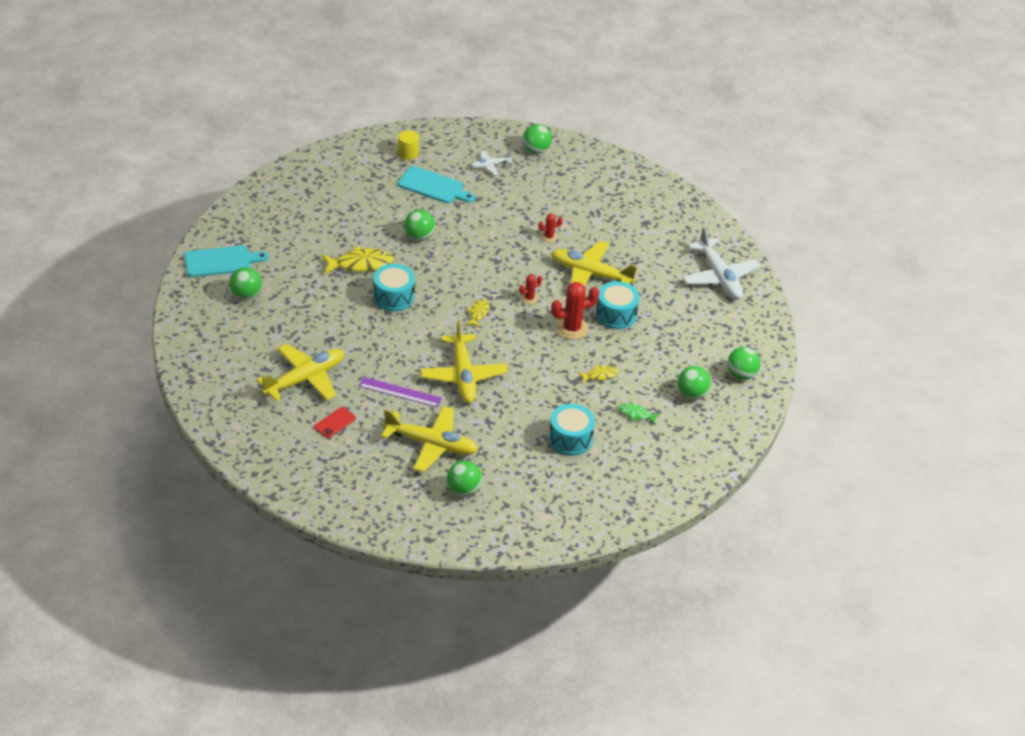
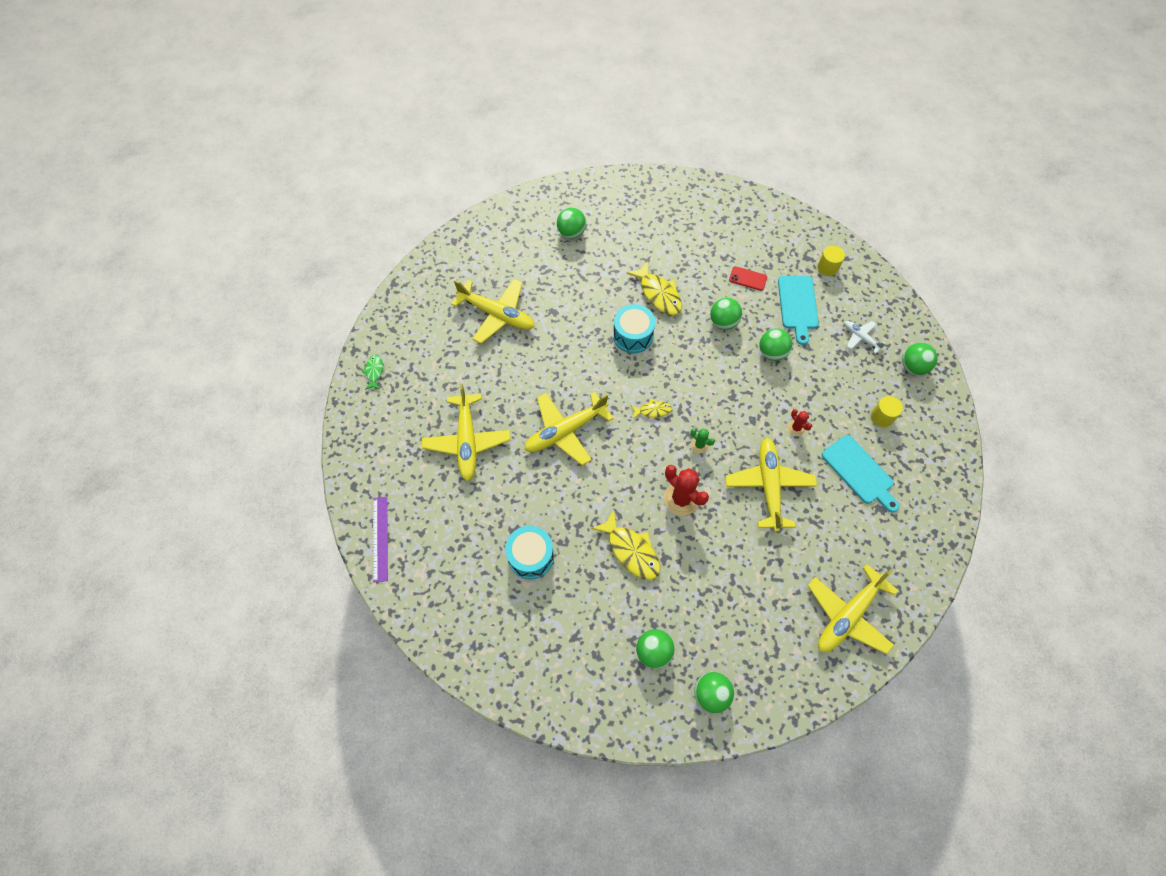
camera: 70 degrees right, 20 degrees up
(221, 261) = (599, 200): turquoise cutting board -> turquoise cutting board (859, 472)
(335, 423) = (457, 358): red phone -> red phone (748, 278)
(400, 392) = (518, 390): purple ruler -> purple ruler (380, 538)
(463, 489) = (424, 490): green ball -> green ball (772, 353)
(529, 298) = (699, 445): red cactus -> green cactus
(569, 186) = (882, 417): none -> yellow cylinder
(600, 375) = (631, 550): yellow fish -> yellow fish, size x1.83
(616, 314) = (725, 532): turquoise drum -> none
(636, 414) = (595, 606): green fish -> green fish (374, 371)
(719, 276) = (848, 615): white plane -> yellow plane

